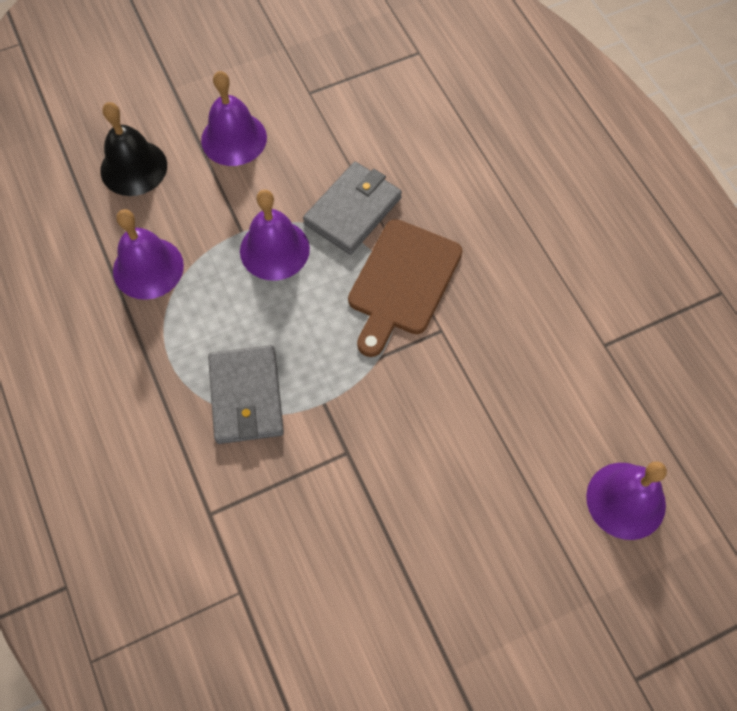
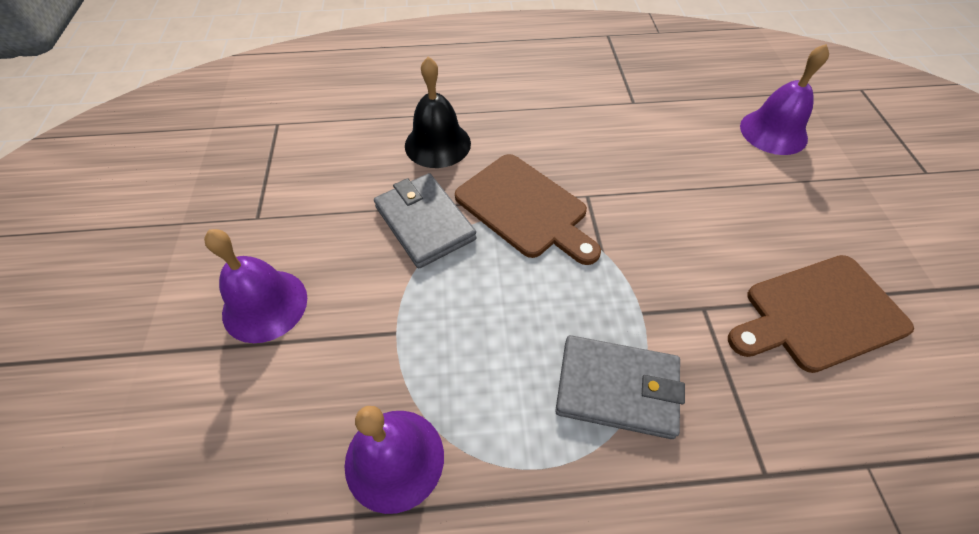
camera: 70 degrees left, 10 degrees down
(133, 168) = (228, 437): black bell -> black bell (437, 144)
(274, 249) = (437, 305): purple bell -> none
(377, 553) = (819, 314): none -> brown cutting board

